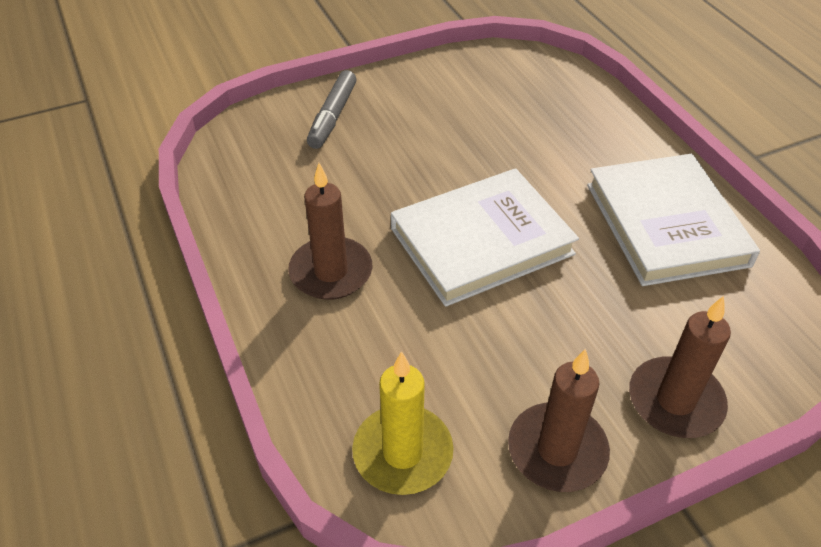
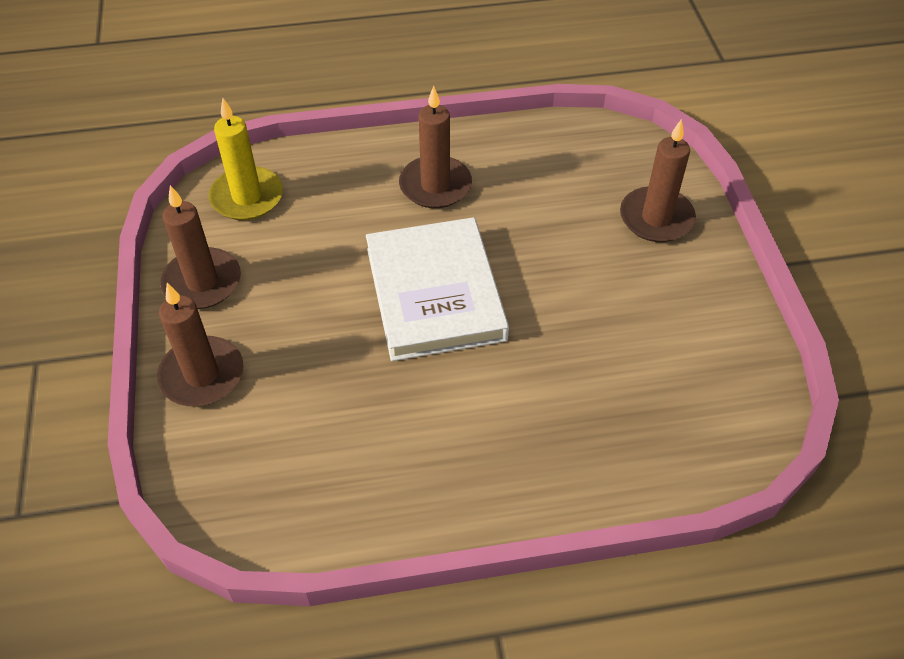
camera: 105 degrees right, 5 degrees up
(332, 117) = (656, 218): grey marker -> brown candle
(666, 224) = (404, 459): white book -> none

